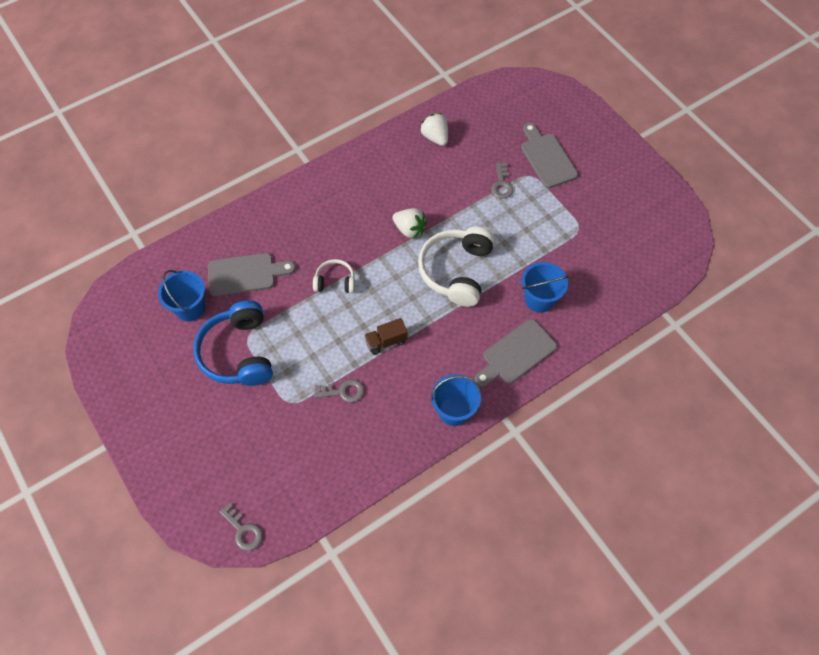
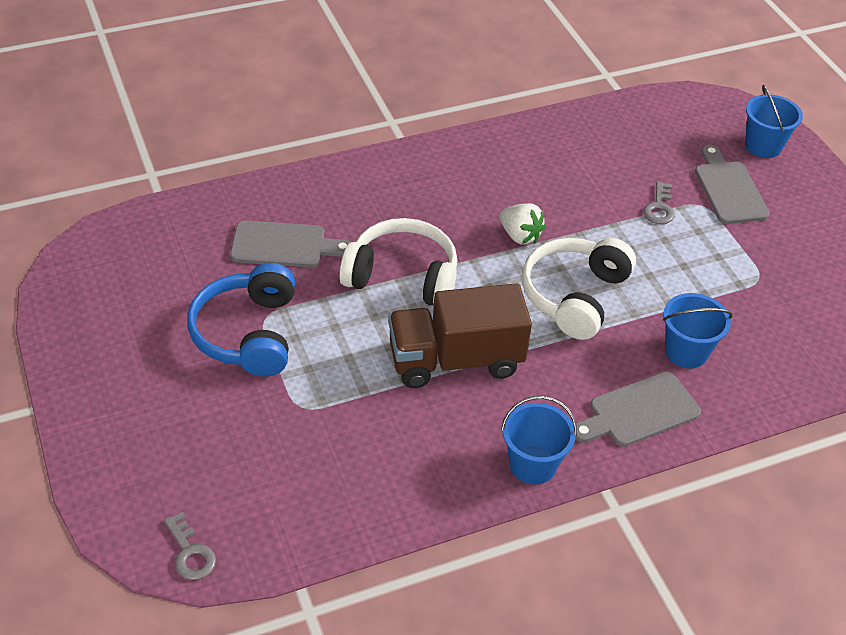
camera: 10 degrees right, 15 degrees down
(190, 308) = (198, 269): blue bucket -> blue bucket (763, 146)
(335, 281) = (402, 276): white headphones -> white headphones, size x1.92
(343, 391) = (379, 408): grey key -> none
(386, 341) = (455, 360): brown truck -> brown truck, size x2.26
(435, 137) = (579, 140): white strawberry -> none

